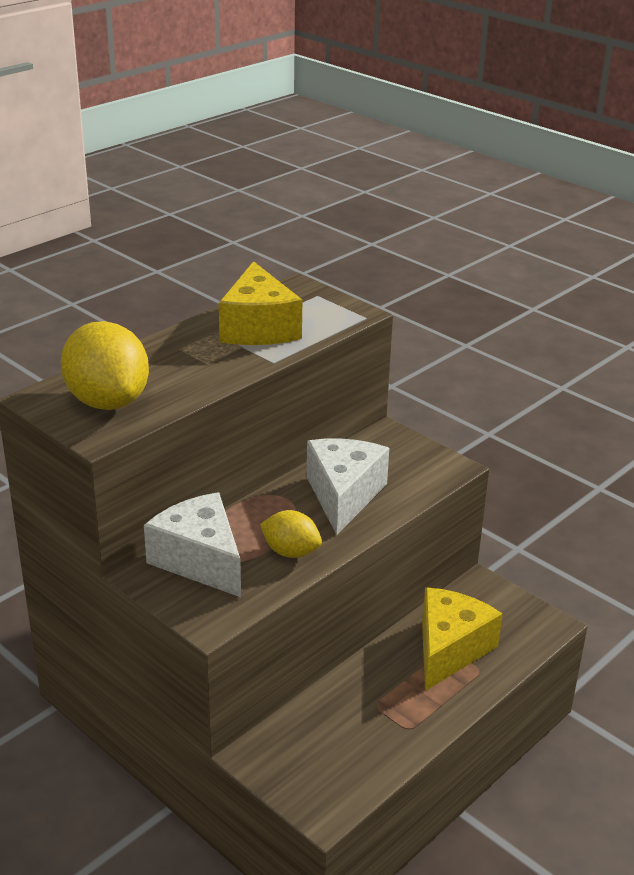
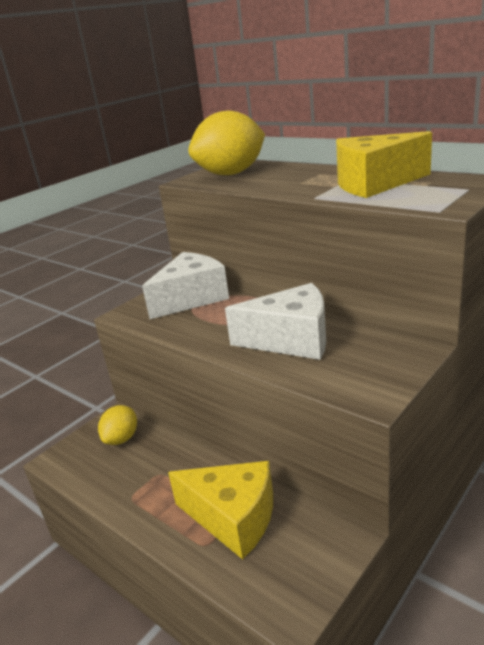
camera: 90 degrees right, 5 degrees down
(291, 552) = (204, 329): yellow lemon -> yellow lemon (122, 439)

